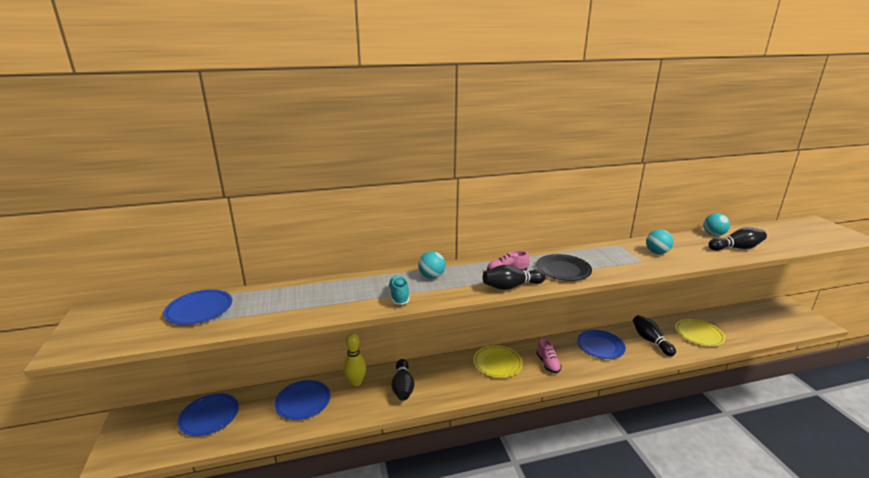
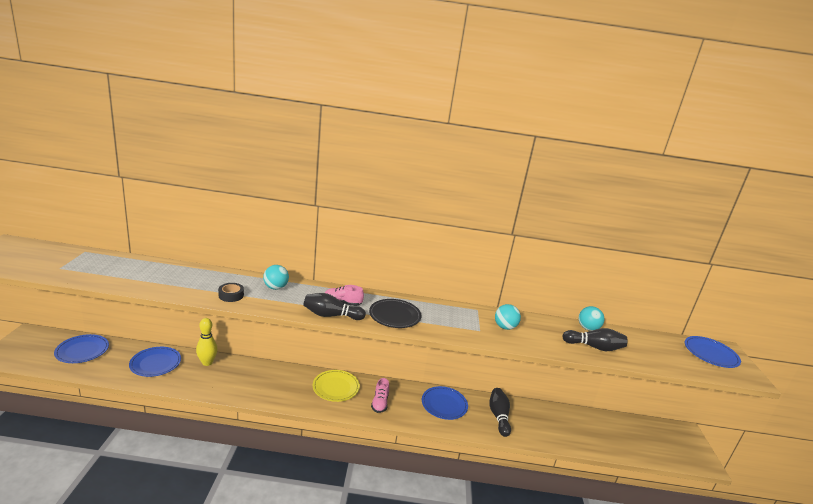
camera: 15 degrees right, 0 degrees up
(199, 309) = (80, 261): blue plate -> blue plate (710, 354)
(399, 296) = (231, 295): turquoise shoe -> black tape
(403, 387) = (240, 379): black bowling pin -> none
(699, 334) = (555, 427): yellow plate -> none

